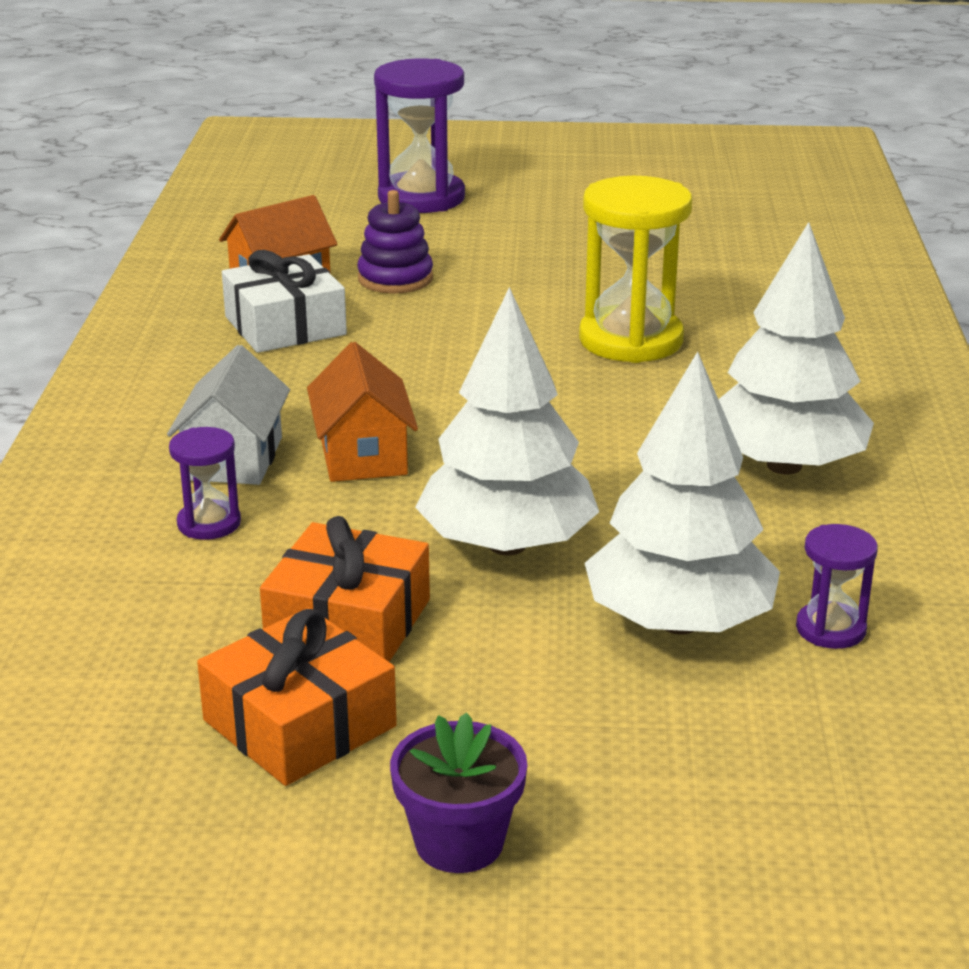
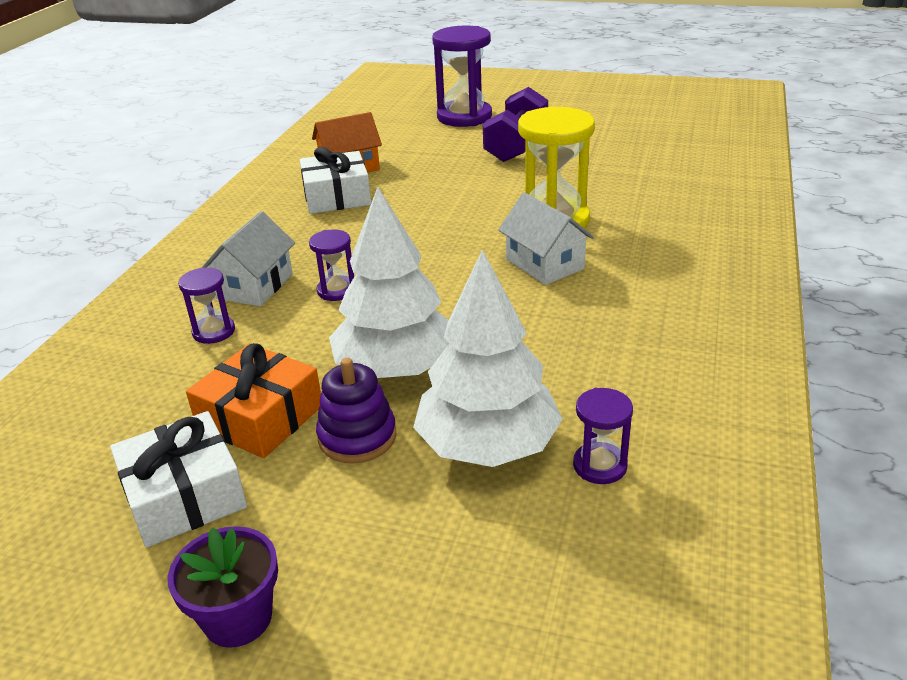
camera: 15 degrees right, 5 degrees up
(299, 723) = (184, 495): orange gift -> white gift
(363, 455) = (337, 290): orange house -> purple hourglass
(395, 279) = (421, 169): purple stacking toy -> purple stacking toy (357, 437)
(524, 238) = (516, 146): none -> purple dumbbell
(646, 398) = (544, 264): none -> white house
(784, 466) = (620, 324): white tree -> none

